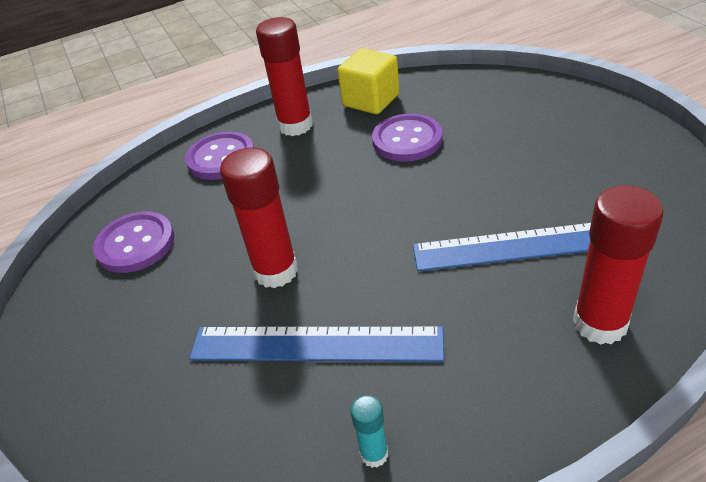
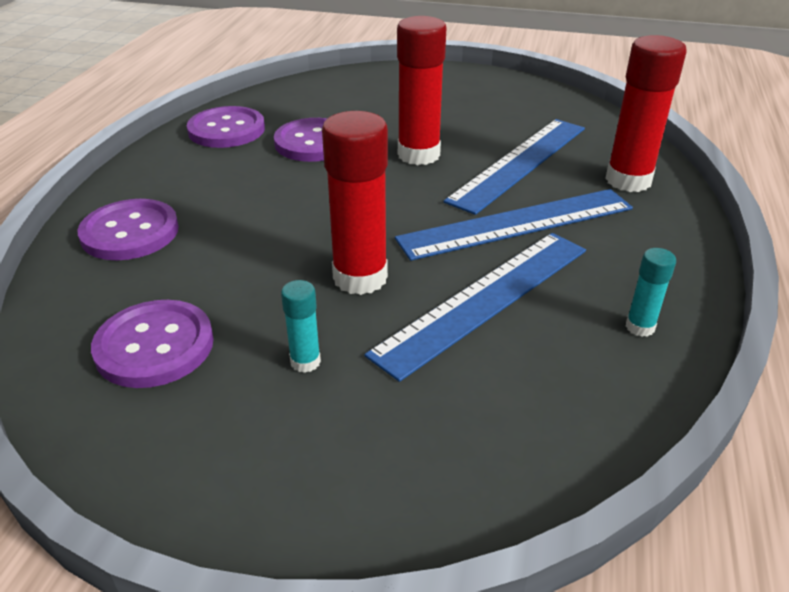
camera: 55 degrees left, 5 degrees down
(173, 308) = (305, 362): none -> turquoise glue stick
(295, 126) = (176, 175): red glue stick -> red glue stick (418, 155)
(371, 100) = (226, 130): yellow cube -> purple button
(434, 299) = (516, 223): none -> blue ruler

